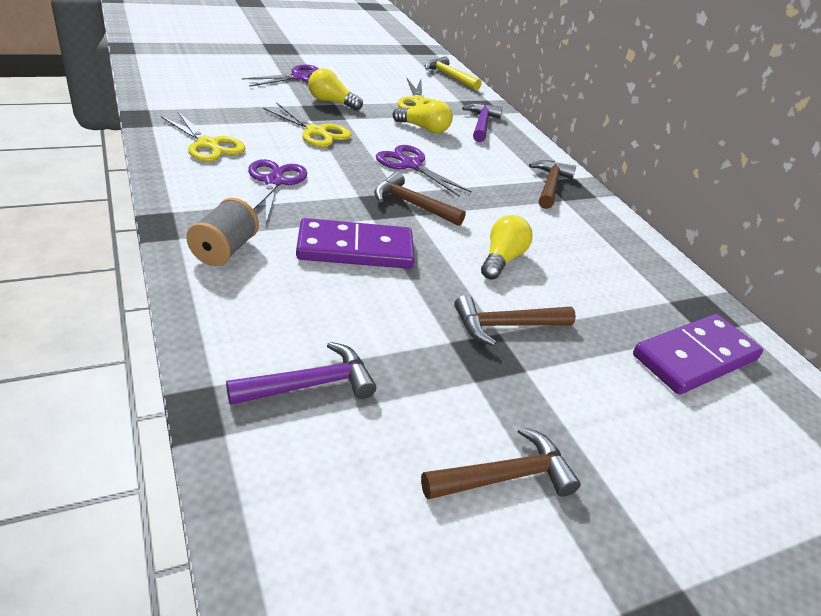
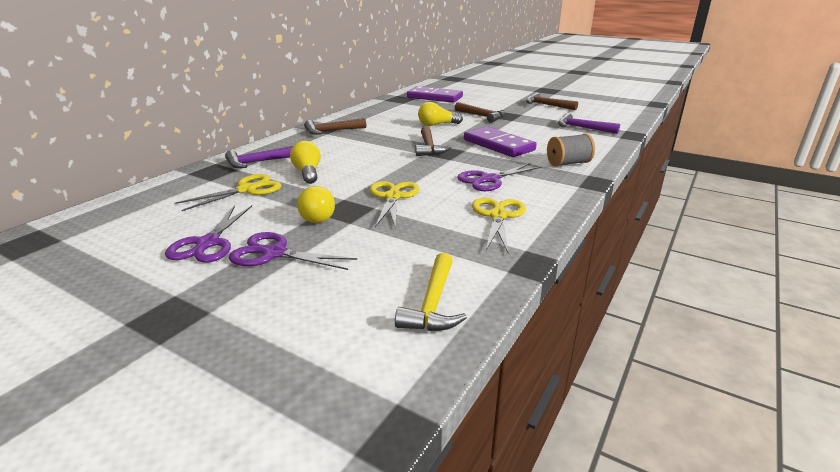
camera: 120 degrees left, 10 degrees down
(411, 165) = (380, 160): purple scissors -> purple scissors (208, 243)
(449, 76) = (136, 200): yellow hammer -> yellow hammer (433, 304)

